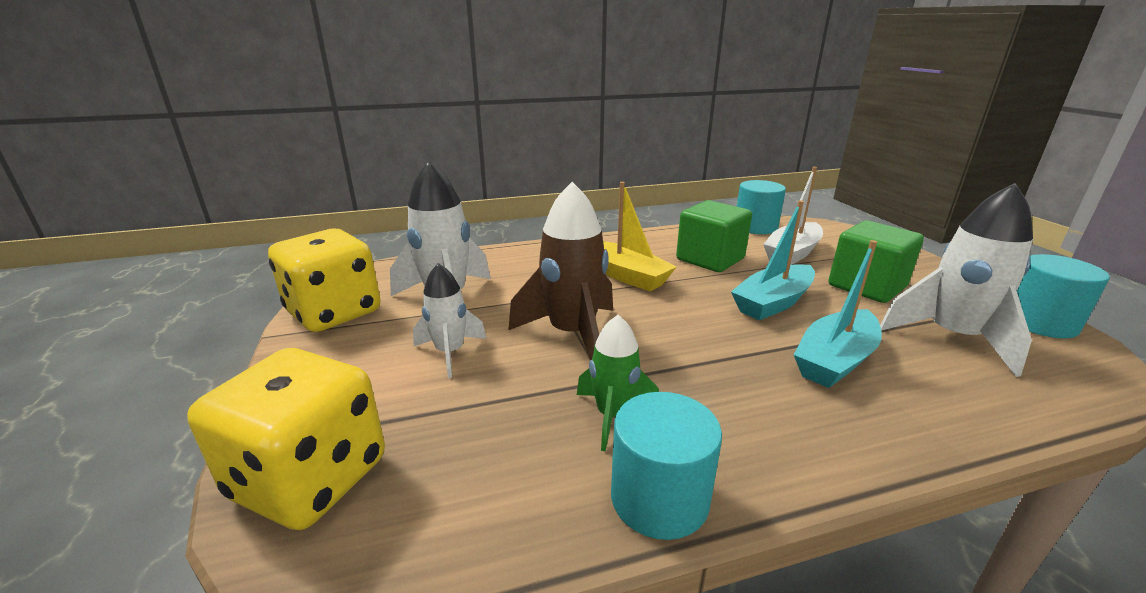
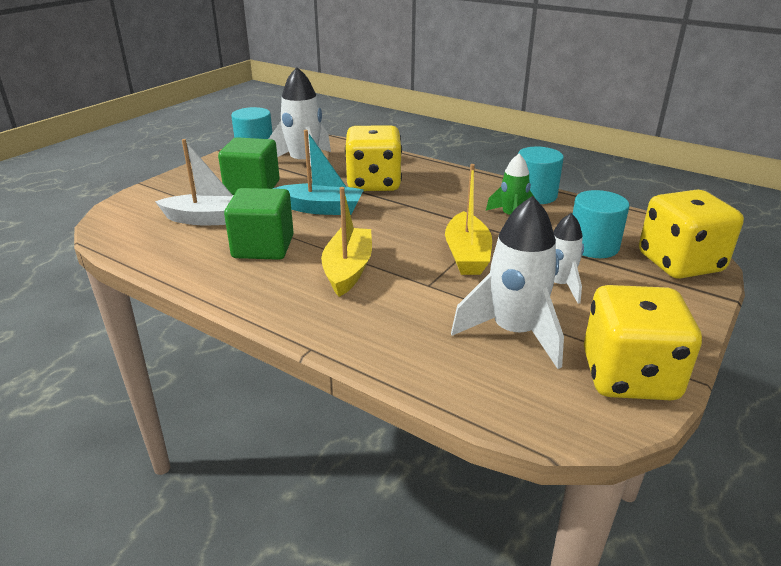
camera: 130 degrees left, 5 degrees up
(572, 334) = (467, 255): brown rocket -> yellow boat
(755, 227) = (141, 248): turquoise cylinder -> turquoise cylinder (593, 246)
(835, 360) = (373, 183): turquoise boat -> yellow dice

